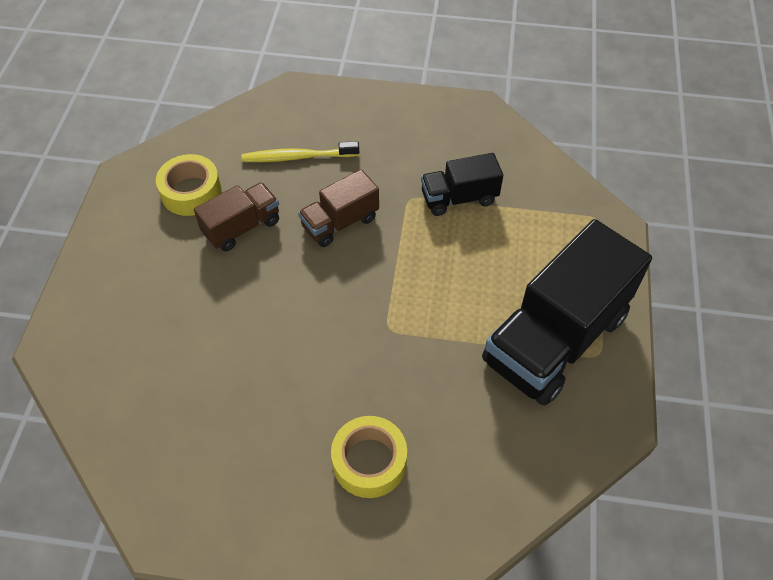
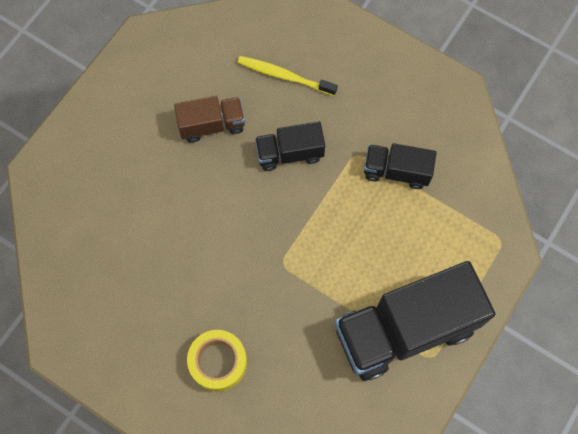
camera: 25 degrees right, 15 degrees up
(191, 192) = (187, 75): yellow tape -> none
(340, 222) = (289, 153): brown truck -> black truck

